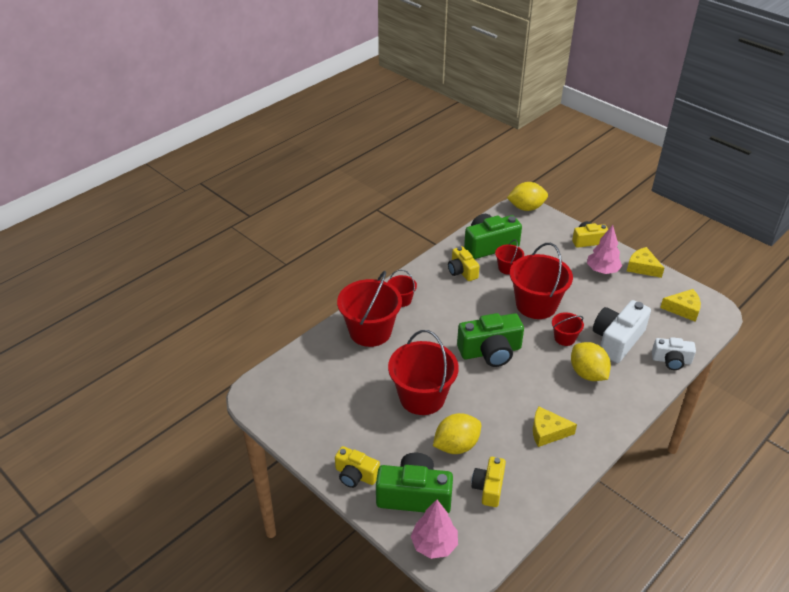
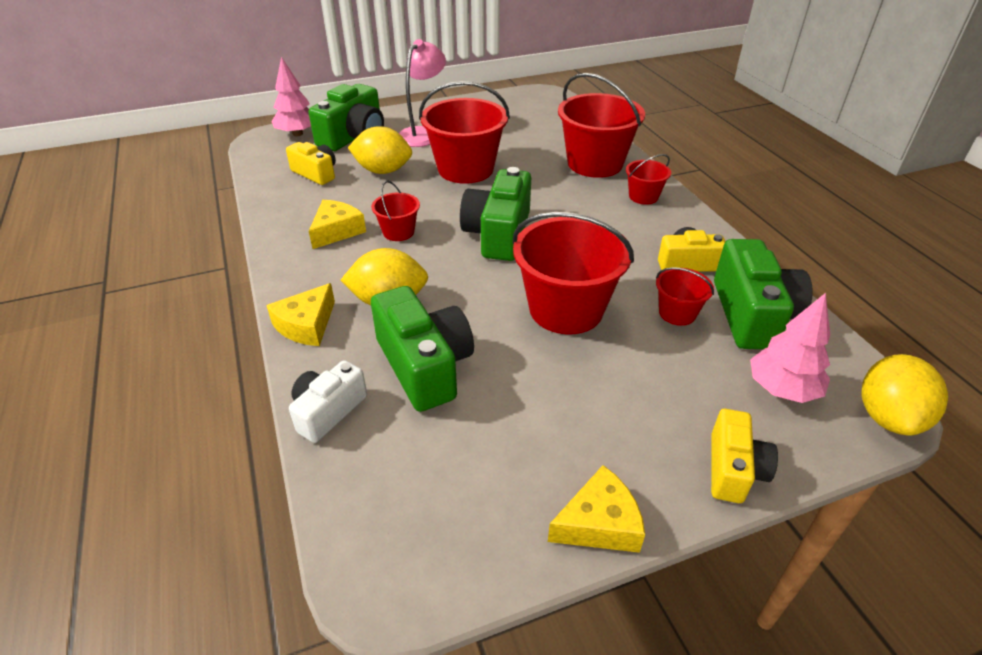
camera: 115 degrees right, 0 degrees up
(355, 475) = (406, 118): yellow camera -> none
(380, 448) = (423, 134): none -> pink lamp
(456, 445) = (383, 171): yellow lemon -> yellow lemon turned 75 degrees counterclockwise
(564, 338) = (473, 309): red bucket -> red bucket (398, 232)
(602, 270) = (618, 441): pink tree -> pink tree (782, 389)
(617, 340) = (424, 365): white camera -> green camera
(683, 309) = (428, 517): yellow cheese -> yellow cheese (307, 325)

